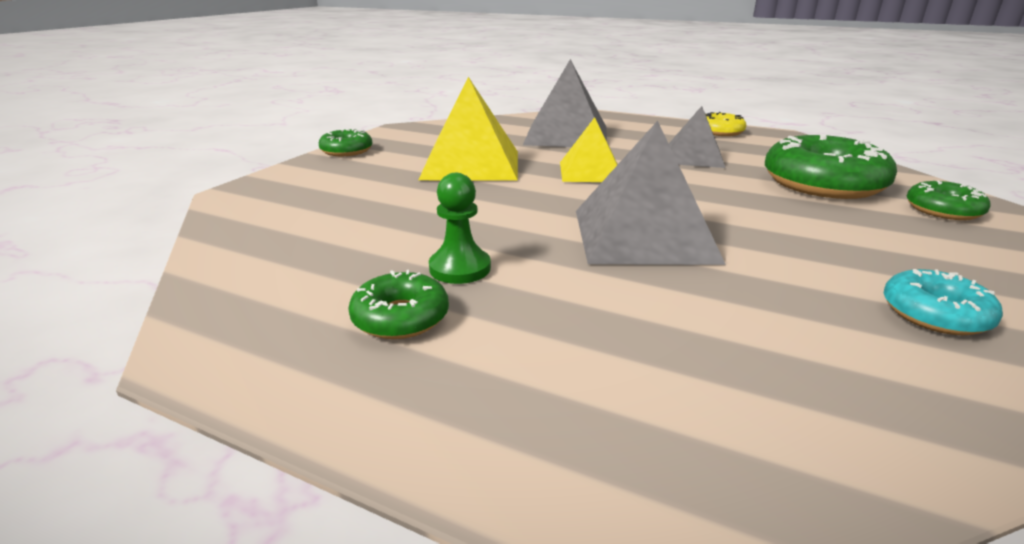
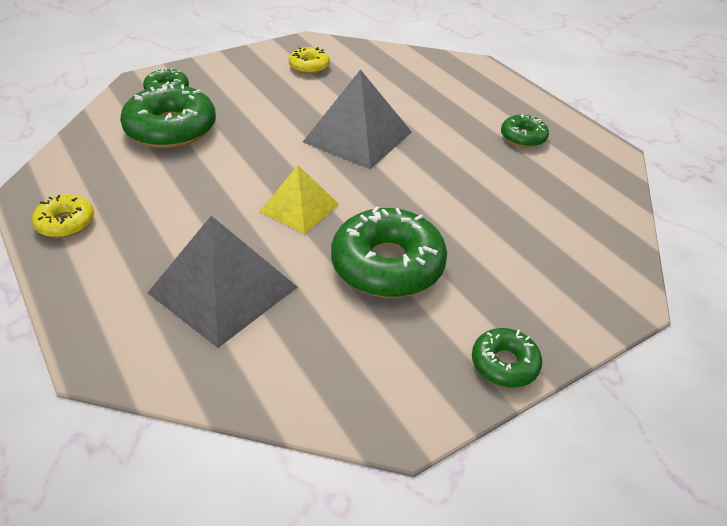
camera: 150 degrees left, 15 degrees up
(460, 268) = (480, 153): green pawn -> none
(471, 164) = (387, 265): yellow pyramid -> green donut
(693, 157) = (184, 192): grey pyramid -> none
(935, 314) = (309, 66): turquoise donut -> yellow donut

